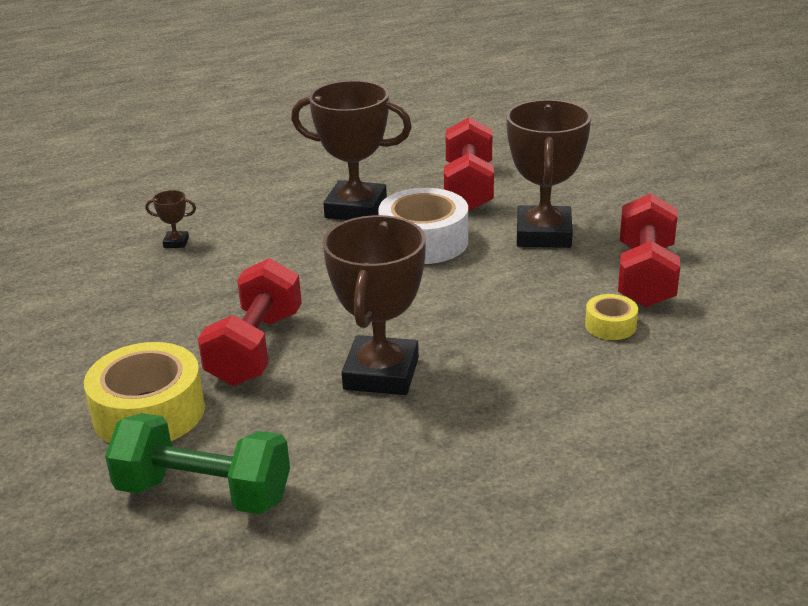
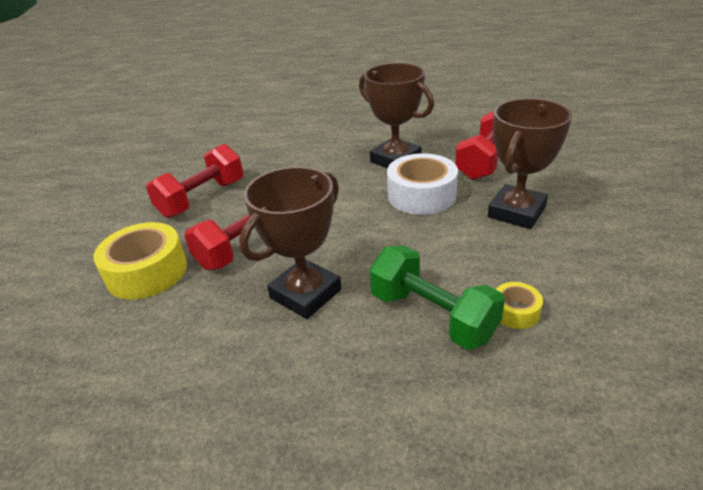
camera: 30 degrees right, 5 degrees up
(176, 242) = (270, 158): brown trophy -> none
(204, 493) = (115, 349): green dumbbell -> green dumbbell (432, 316)
(645, 276) = (580, 273): red dumbbell -> red dumbbell (202, 198)

